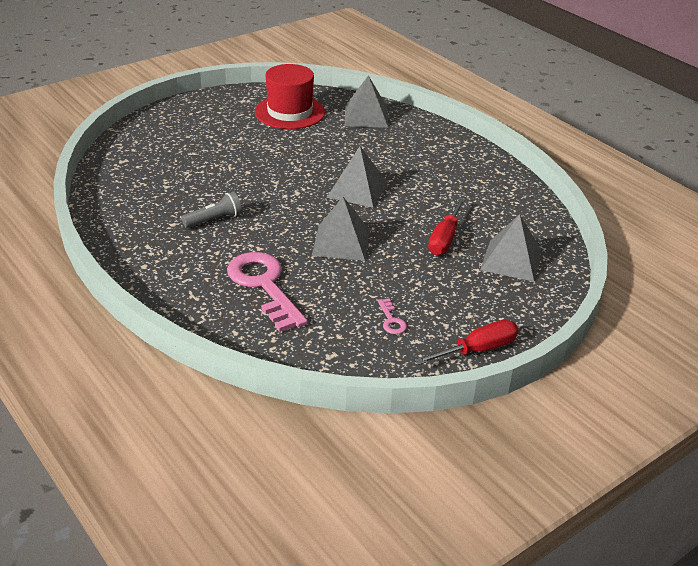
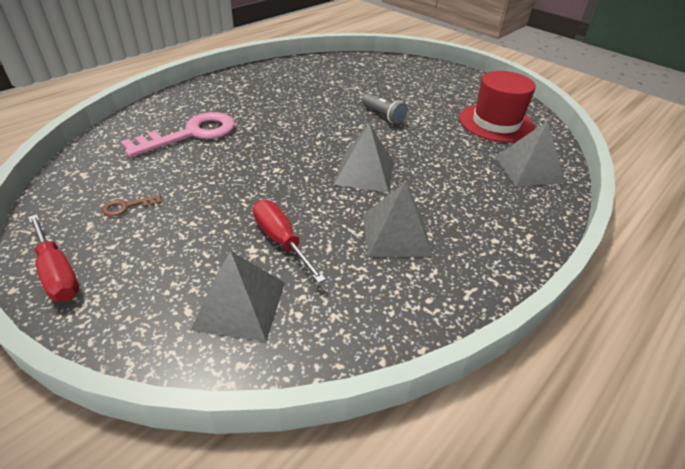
camera: 80 degrees right, 5 degrees up
(214, 219) = (287, 104): grey flashlight -> grey flashlight (383, 115)
(341, 242) = (262, 168): grey pyramid -> grey pyramid (396, 234)
(391, 320) = (127, 206): pink key -> brown key
(445, 239) = (281, 240): red screwdriver -> red screwdriver turned 45 degrees clockwise

